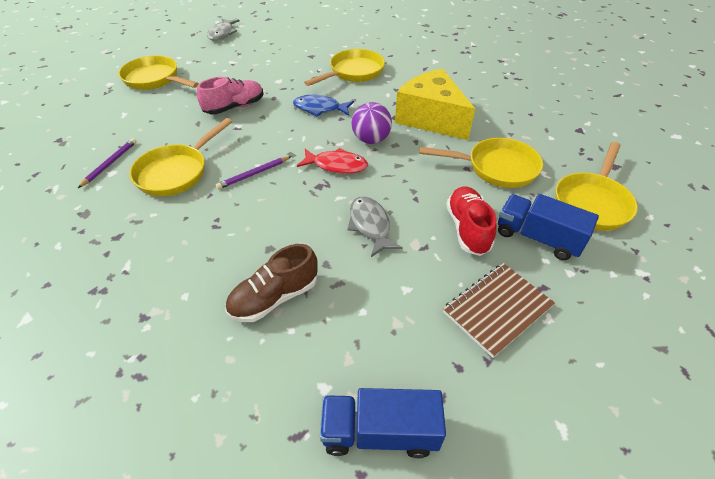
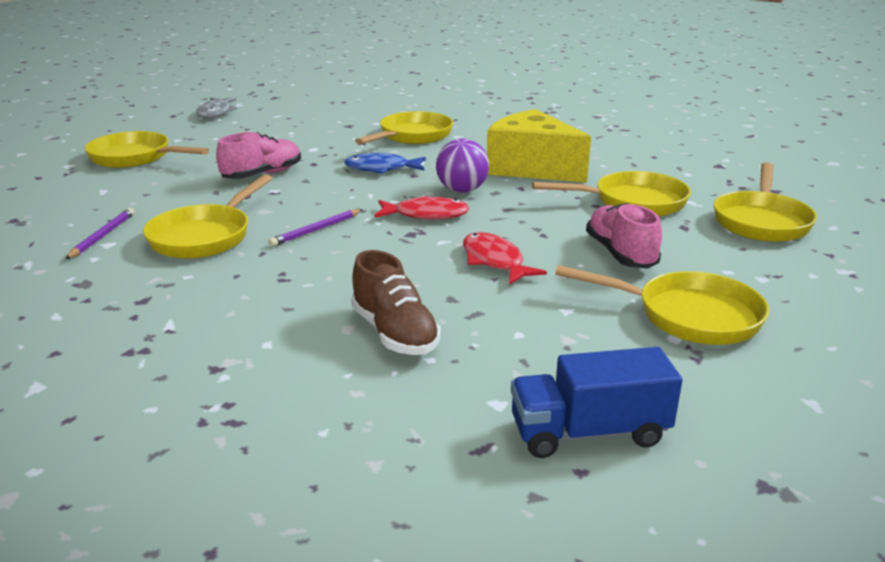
camera: 10 degrees left, 20 degrees down
(274, 297) = (394, 333): brown shoe -> brown shoe turned 75 degrees counterclockwise
(370, 225) = (494, 261): grey fish -> red fish
(467, 229) = (620, 254): red shoe -> pink shoe
(497, 309) = (688, 316): brown notebook -> yellow pan
(537, 238) = (709, 254): blue truck -> none

